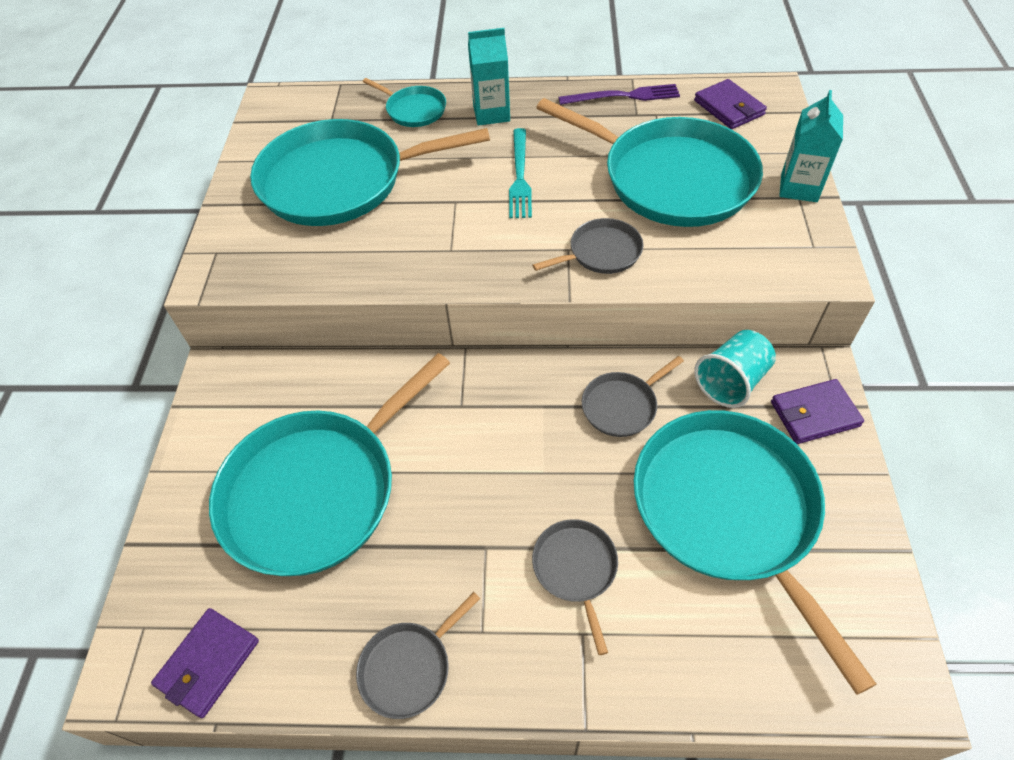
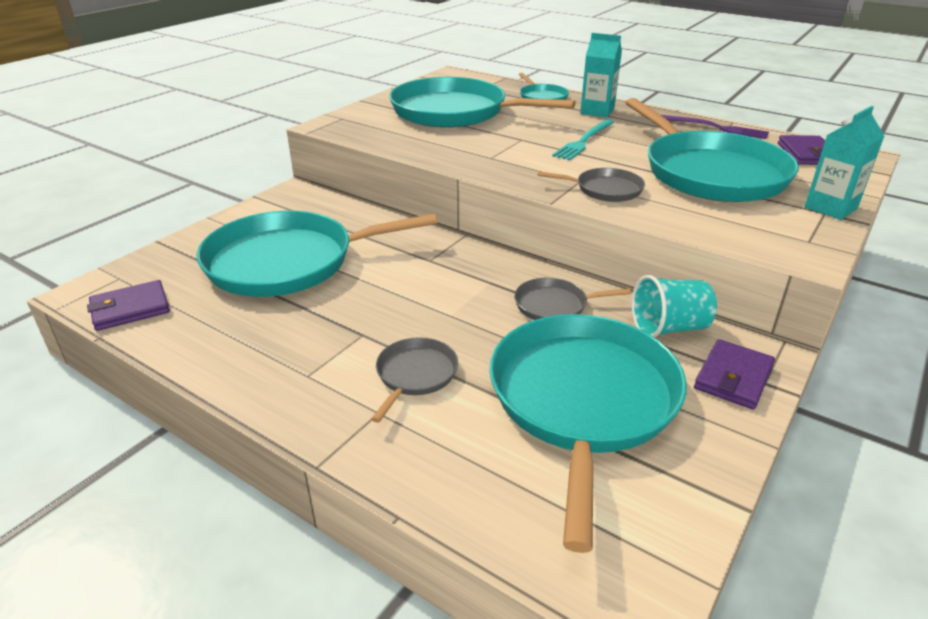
camera: 30 degrees right, 20 degrees down
(409, 667) = (238, 369): grey pan -> none
(814, 414) = (733, 377): purple wallet -> purple wallet turned 75 degrees counterclockwise

